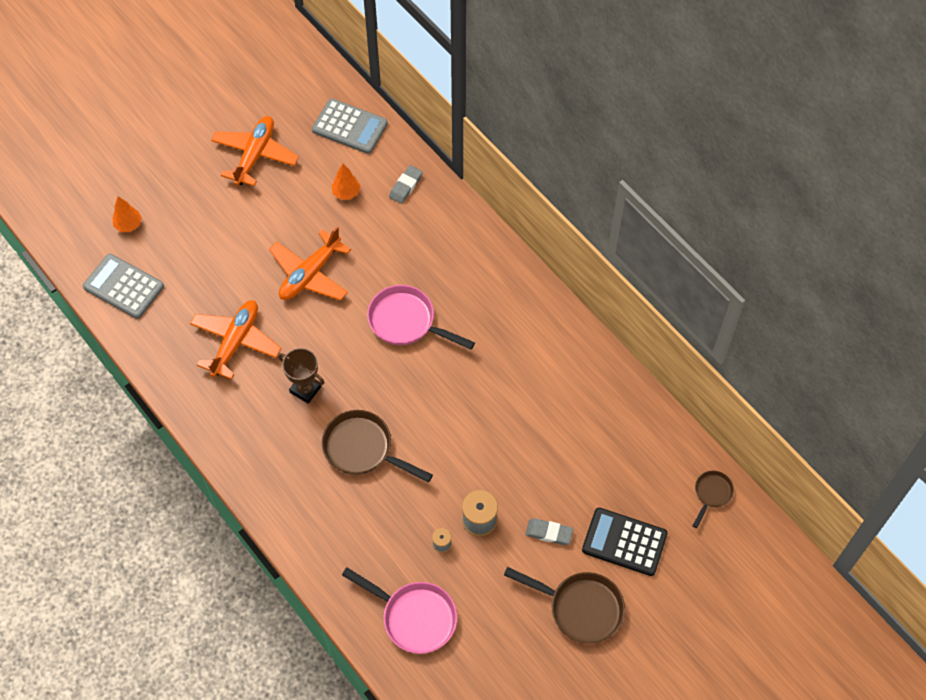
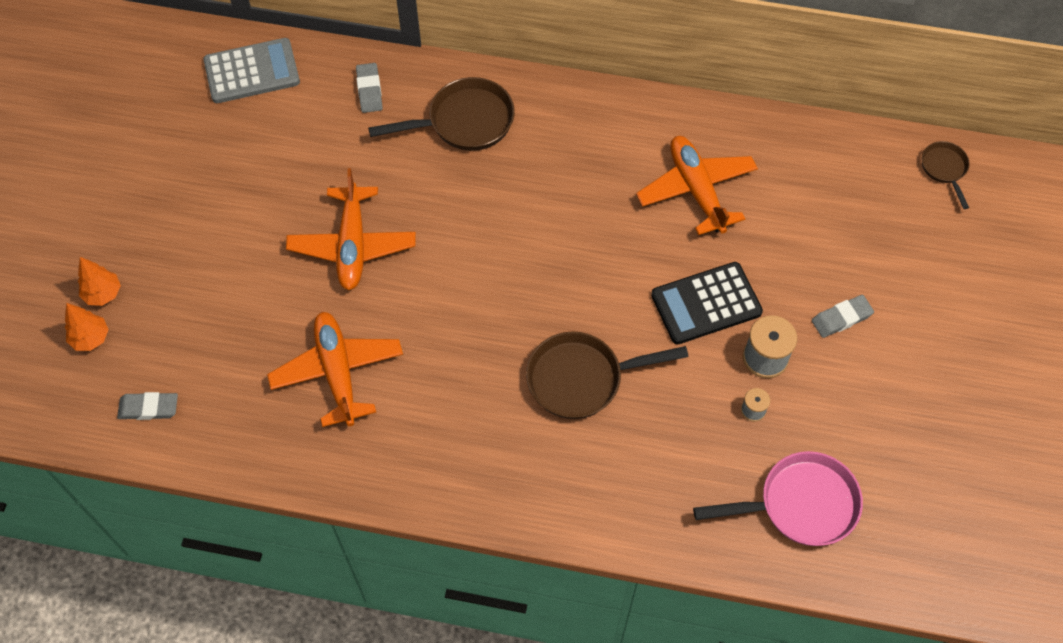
camera: 40 degrees left, 0 degrees up
(124, 287) = (148, 408): grey calculator -> grey eraser
(255, 155) = (172, 167): orange plane -> orange plane (696, 190)
(305, 389) = (462, 364): brown trophy -> none
(346, 193) = (312, 138): orange tree -> orange tree (103, 294)
(406, 322) = (501, 220): pink pan -> none
(580, 608) = (941, 366): brown pan -> brown pan (464, 122)
(624, 542) = (916, 272): black calculator -> black calculator (706, 303)

